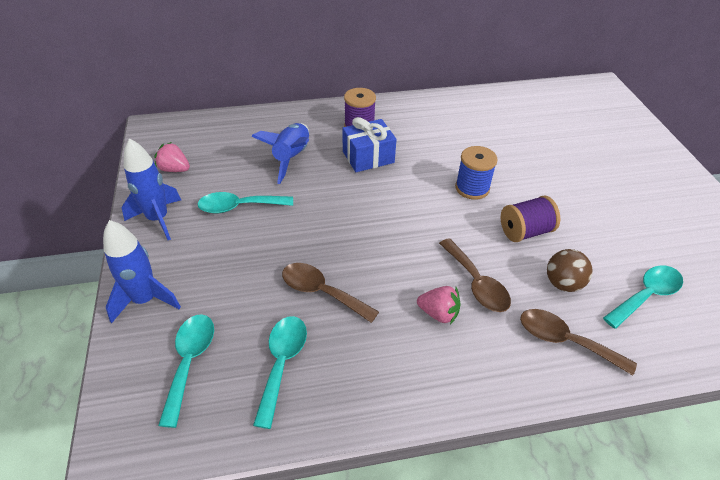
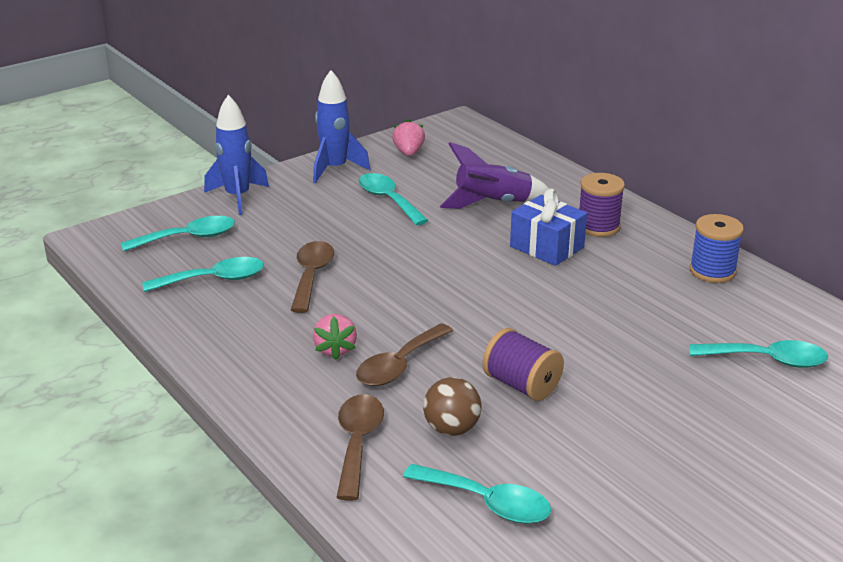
camera: 65 degrees right, 15 degrees down
(291, 158) = (493, 203): blue rocket -> purple rocket
(472, 188) = (566, 330): blue spool -> blue spool (712, 271)
(538, 129) = (767, 360): none -> turquoise spoon

